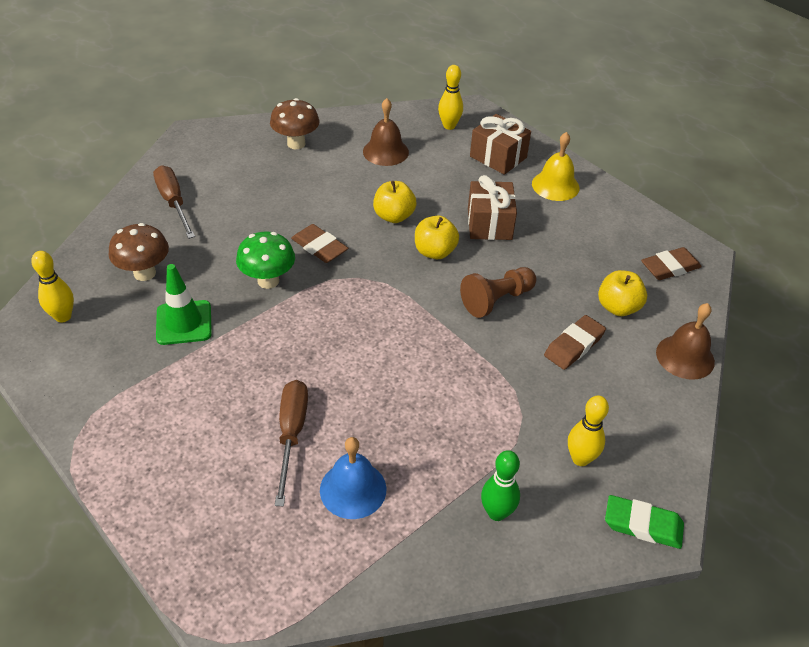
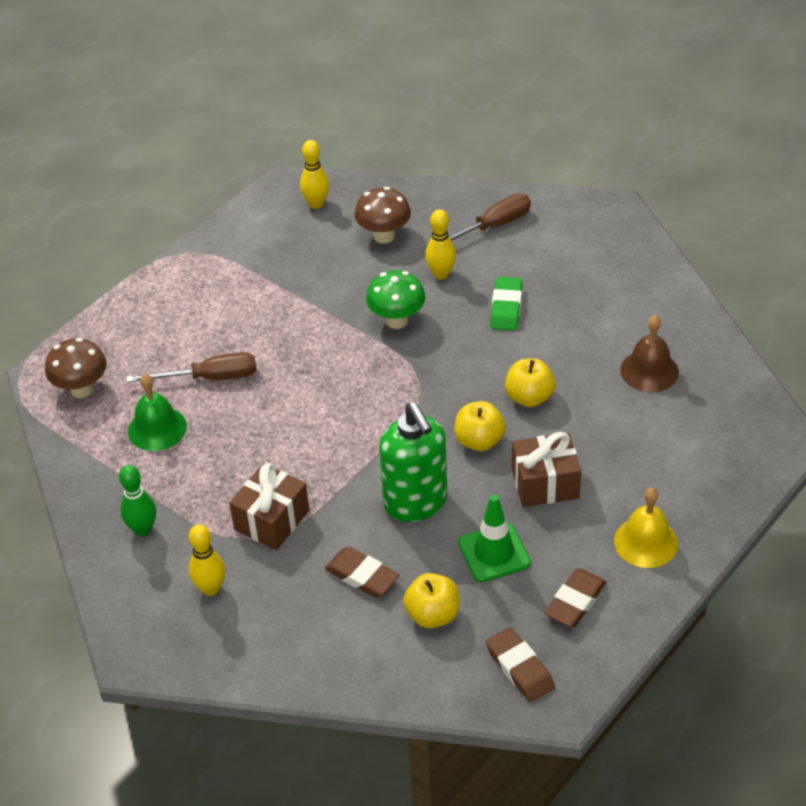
camera: 85 degrees right, 0 degrees up
(184, 323) = (326, 278): green traffic cone -> green traffic cone (494, 553)
(296, 143) = (631, 292): brown mushroom -> brown mushroom (82, 389)
(319, 247) = (458, 347): brown eraser -> brown eraser (575, 601)
(353, 489) = (157, 428): blue bell -> green bell
(449, 126) = (732, 422): yellow bowling pin -> yellow bowling pin (441, 274)
(496, 300) = (416, 503): brown pawn -> green soap dispenser
(498, 157) = (684, 478): brown gift -> brown gift (272, 520)
(643, 525) = (140, 640): green eraser -> green eraser (506, 307)
(685, 357) = (367, 681): brown bell -> none

